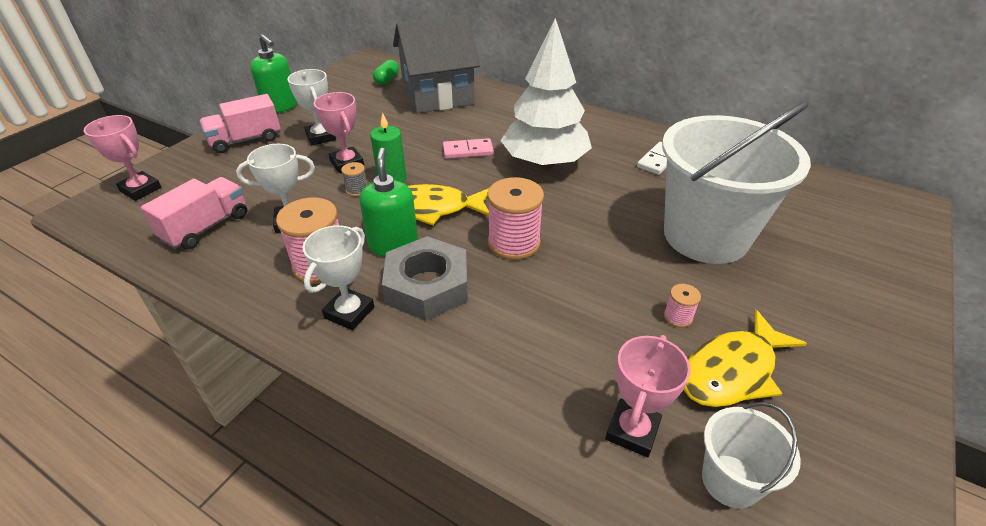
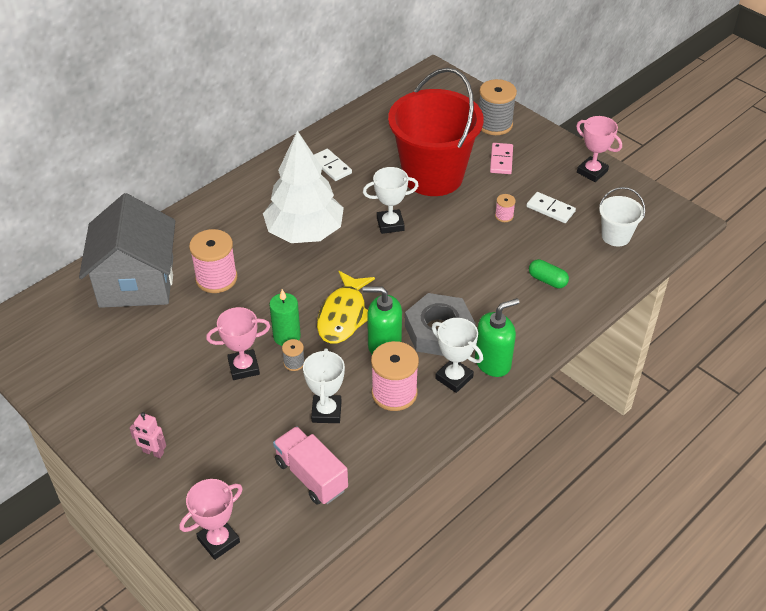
camera: 75 degrees left, 5 degrees up
(246, 140) = (153, 452): pink truck -> pink robot
(280, 106) = (85, 421): green soap dispenser -> green soap dispenser (493, 362)
(321, 137) = (179, 386): white trophy -> white trophy (390, 224)
(387, 80) = (70, 320): green capsule -> green capsule (547, 280)
(468, 151) = (261, 277): pink domino -> pink domino (501, 160)
(514, 243) = (406, 275): pink spool -> pink spool (216, 278)
(632, 431) = (581, 262): pink trophy -> pink trophy (592, 172)
(705, 236) = (433, 176): white bucket -> red bucket
(732, 371) = (550, 209): yellow fish -> white domino
(869, 277) = (494, 124): none -> grey spool

